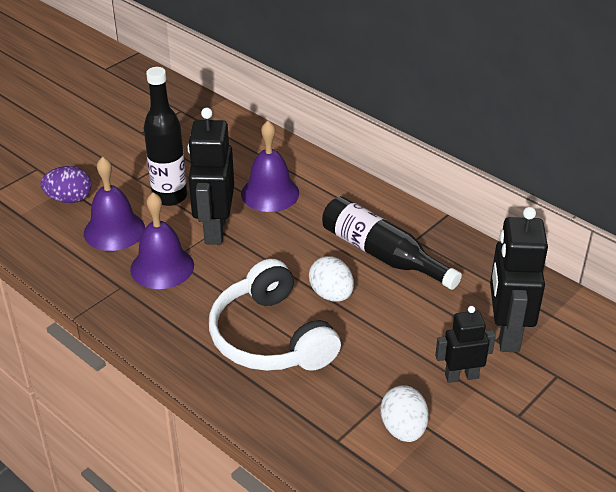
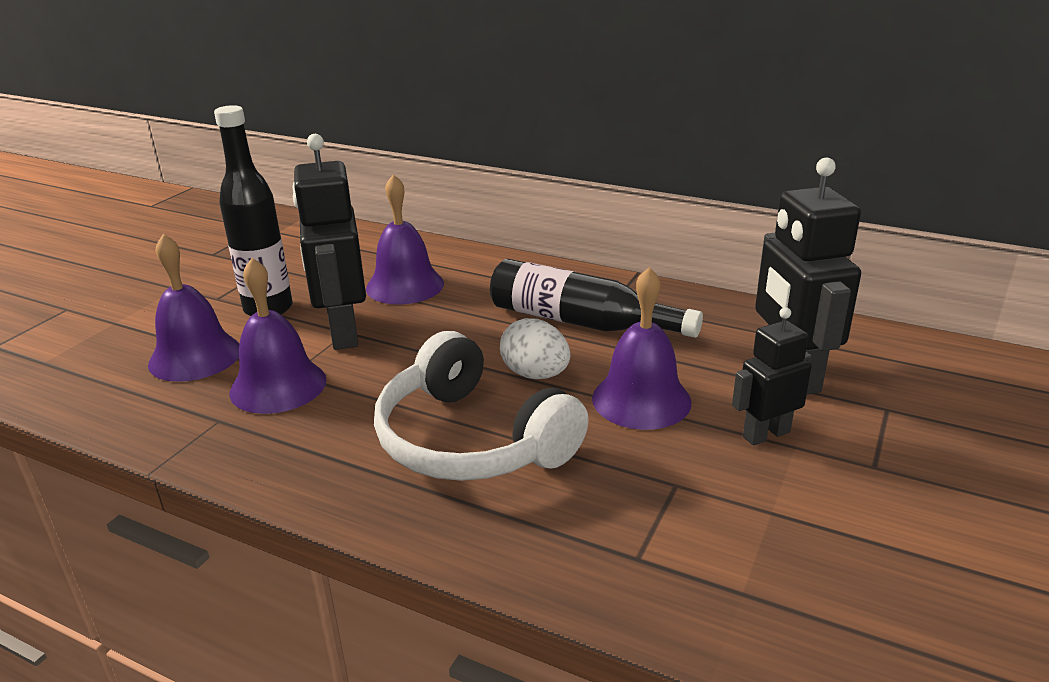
camera: 15 degrees left, 10 degrees down
(69, 199) = (120, 333): purple egg -> none
(393, 331) = (641, 399): none -> purple bell
(403, 429) = (728, 518): white egg -> none

